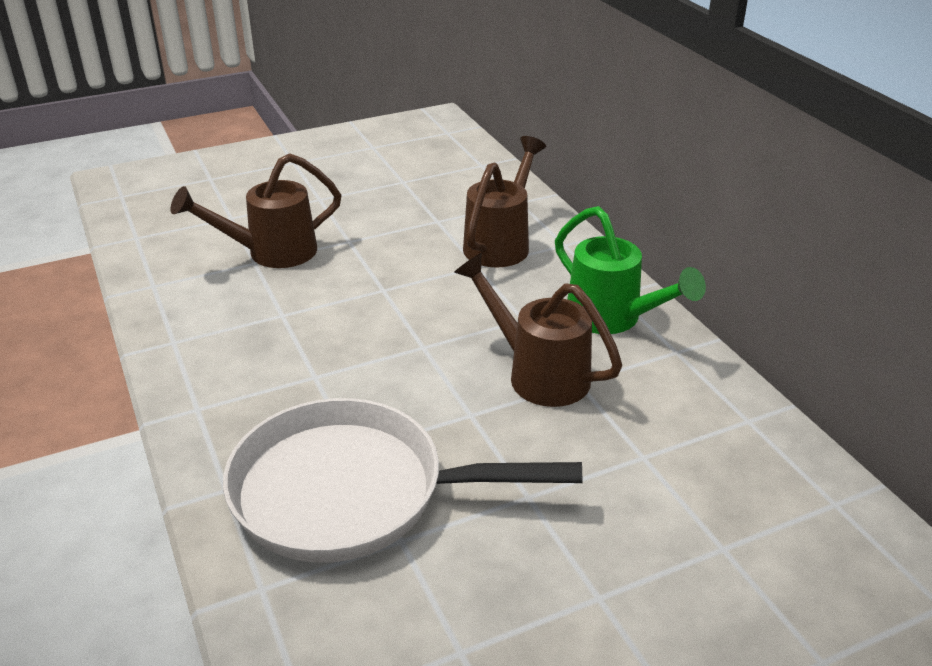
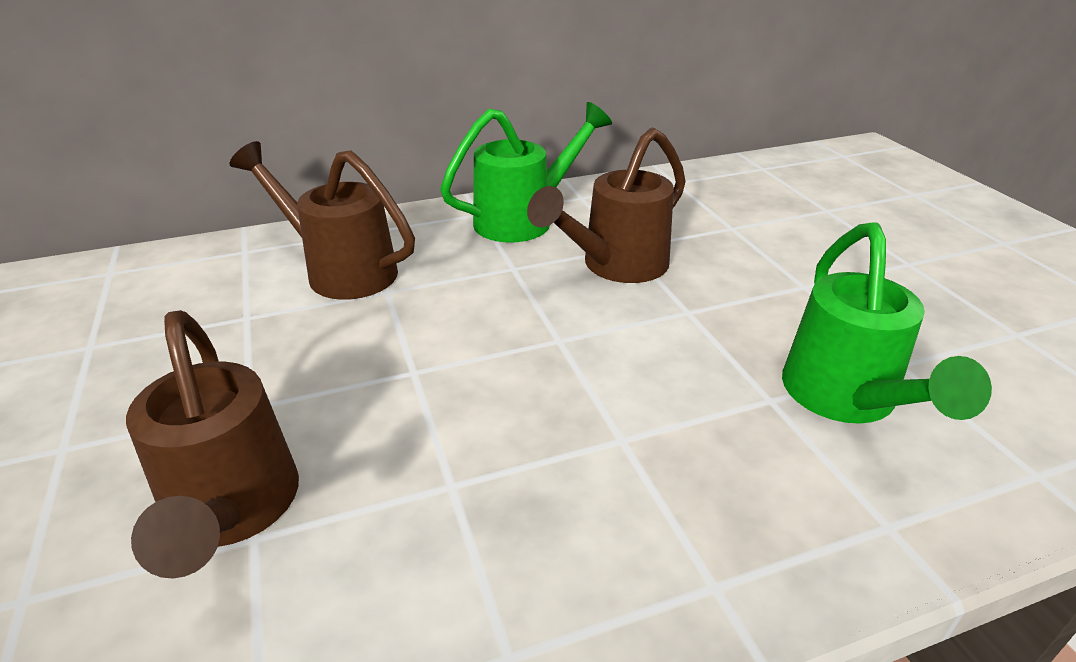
camera: 85 degrees left, 0 degrees up
(351, 492) = (846, 400): white pan -> green watering can

